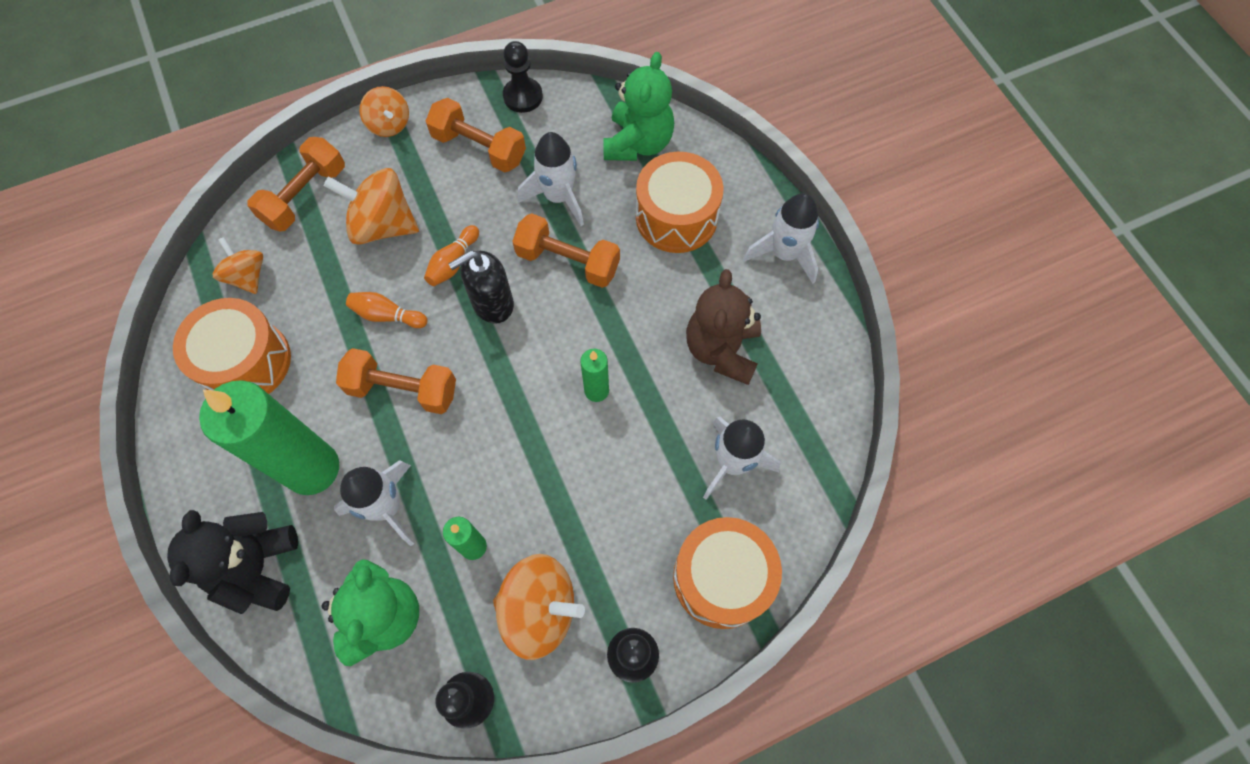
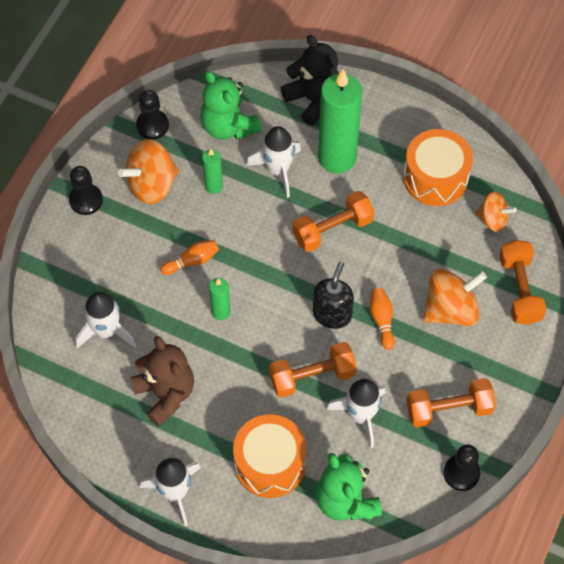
camera: 140 degrees right, 5 degrees down
(387, 315) = (386, 260): orange bowling pin -> orange bowling pin (192, 261)
(389, 124) = (526, 378): orange spinning top -> none
(722, 578) = (66, 268): orange drum -> none

